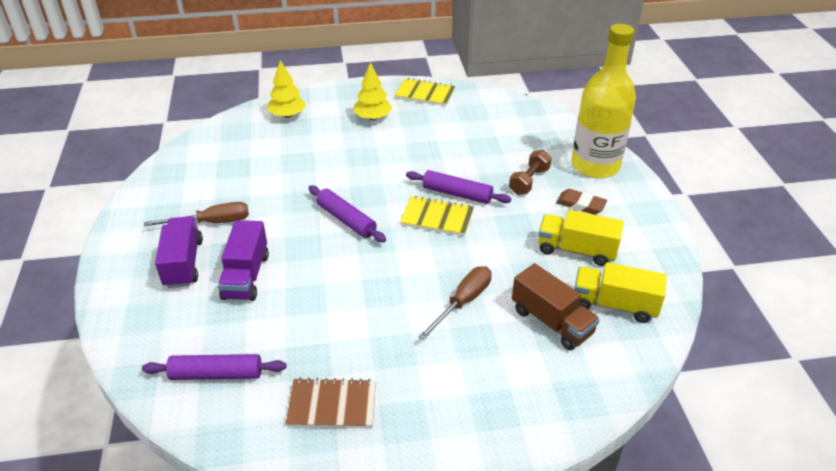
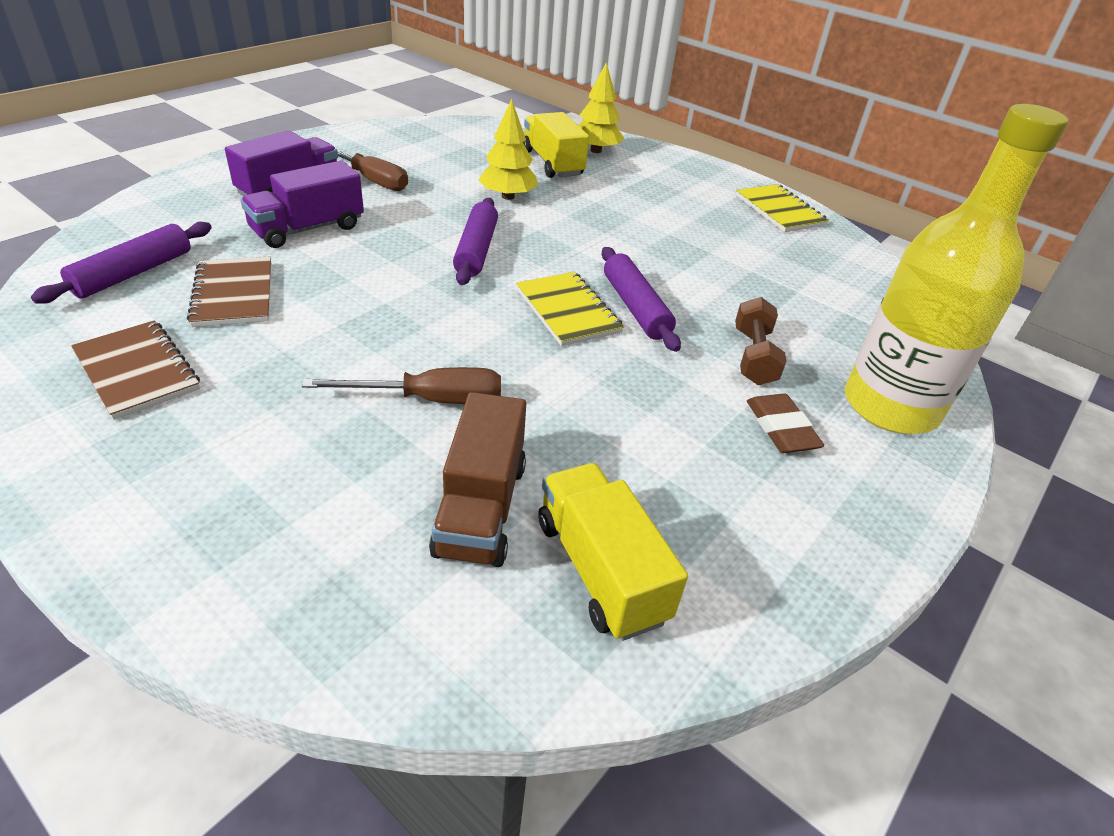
camera: 45 degrees right, 0 degrees up
(216, 374) = (133, 273): purple rolling pin -> purple rolling pin turned 75 degrees clockwise
(290, 337) = (233, 294): none -> brown notebook
(373, 118) = (677, 196): yellow tree -> yellow tree (507, 196)
(529, 181) = (753, 356): brown dumbbell -> brown dumbbell turned 75 degrees counterclockwise
(576, 250) = (673, 467): yellow truck -> yellow truck (552, 163)

